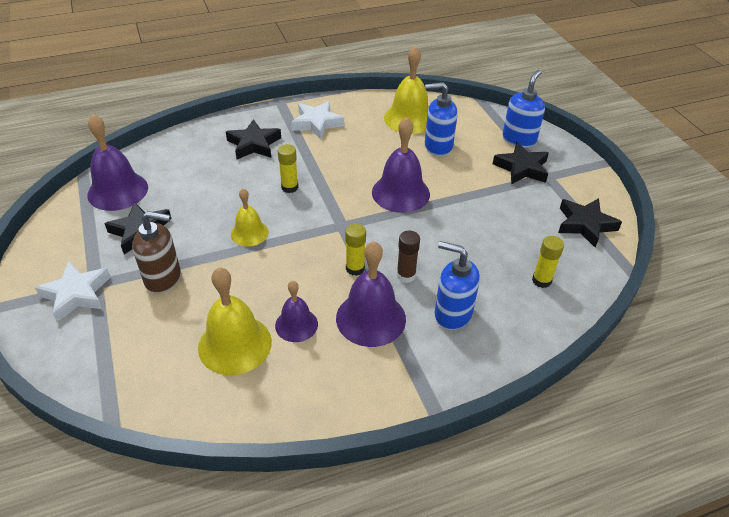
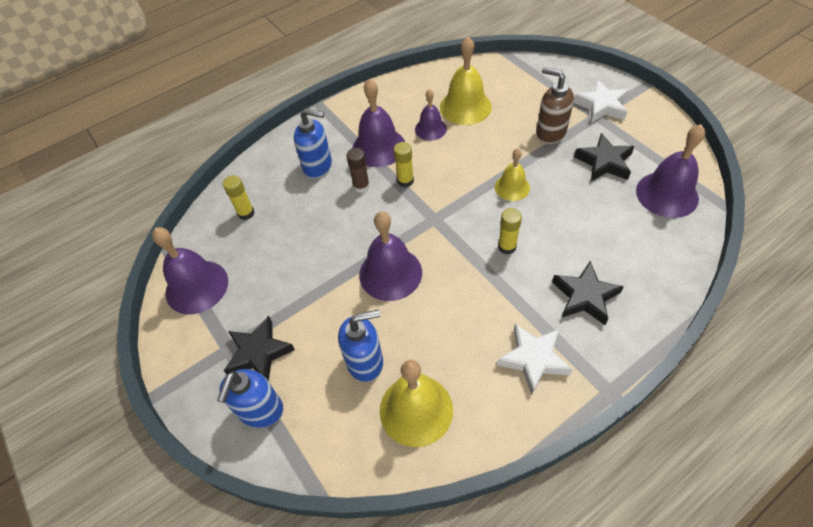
camera: 170 degrees right, 10 degrees up
(163, 278) = (550, 132): brown soap dispenser -> brown soap dispenser turned 45 degrees clockwise
(585, 225) = (196, 286): black star -> purple bell

